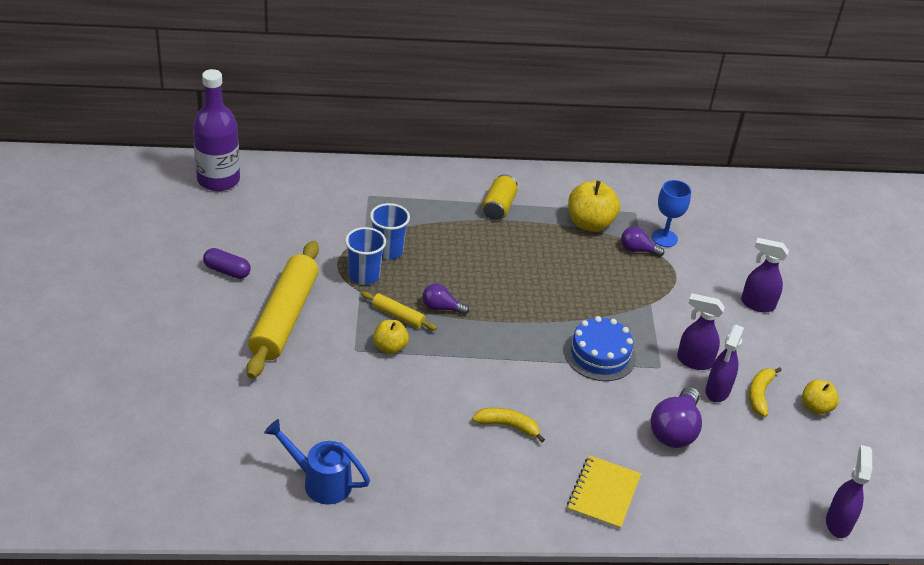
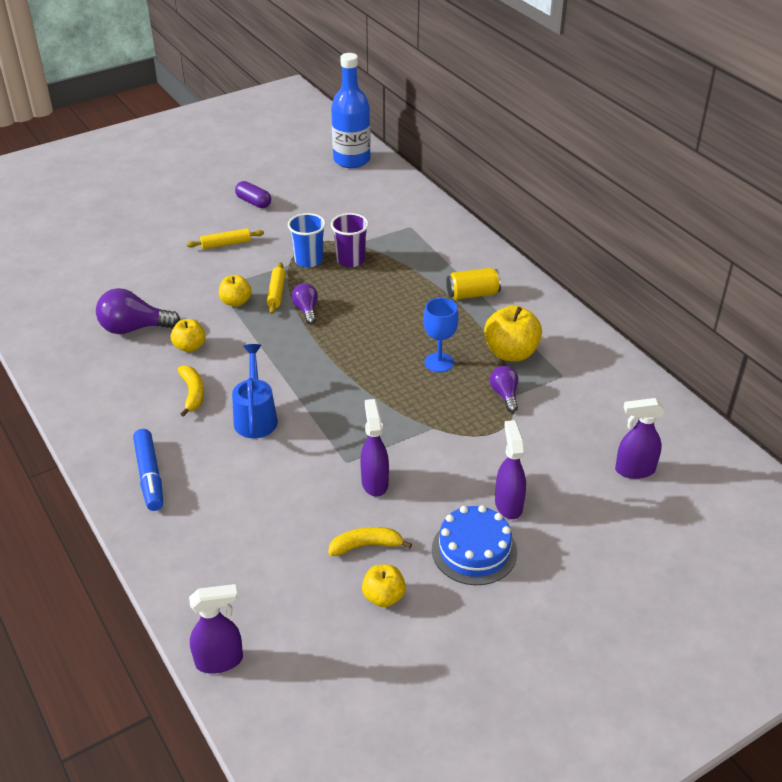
camera: 65 degrees right, 0 degrees up
(218, 180) = (351, 160): purple bottle -> blue bottle
(227, 271) = (253, 202): purple capsule -> purple capsule turned 45 degrees counterclockwise
(284, 317) = (226, 244): yellow rolling pin -> yellow rolling pin, size x0.45
(320, 482) = (65, 323): blue watering can -> blue watering can (255, 417)
(388, 251) = (350, 260): blue cup -> purple cup
(436, 403) = (190, 347): none -> yellow apple
(600, 354) = (328, 417): blue cake -> blue cake (474, 550)
(603, 494) = (149, 476): yellow notebook -> blue marker
(664, 238) = (543, 407): blue goblet -> blue goblet (439, 362)
(675, 430) = (265, 498): purple light bulb -> purple light bulb (134, 328)
(717, 391) = (345, 512): purple spray bottle -> purple spray bottle (634, 470)

